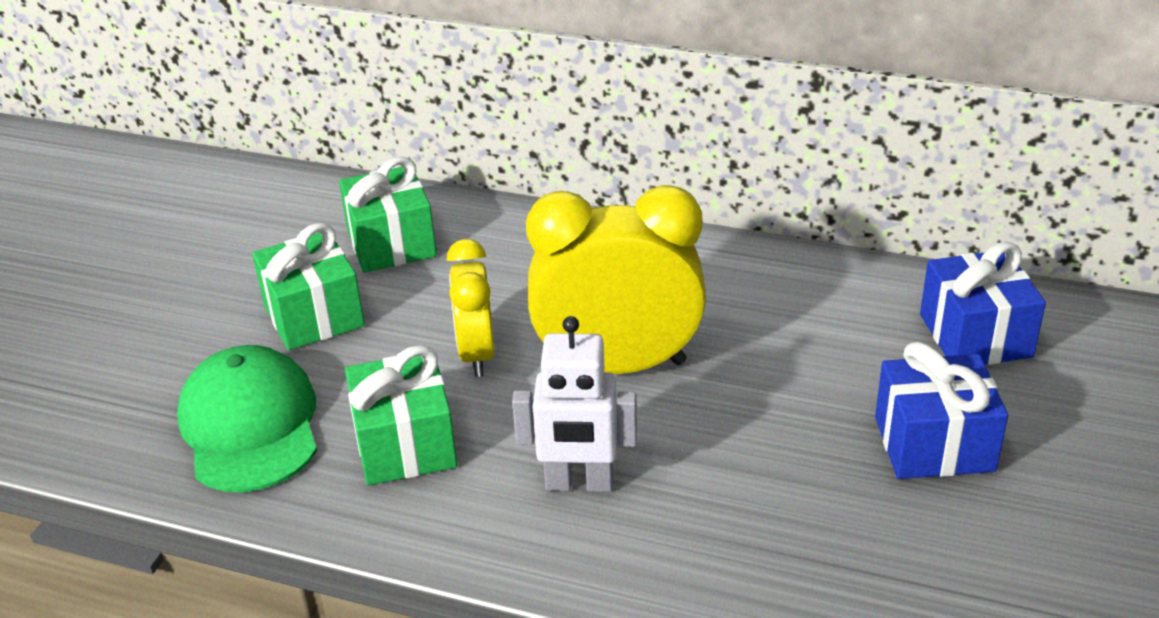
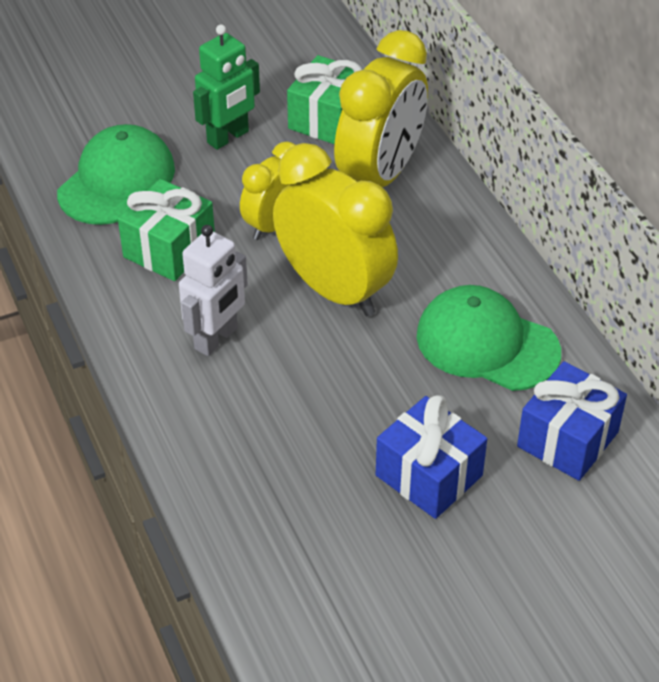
camera: 45 degrees right, 10 degrees up
(314, 315) = (228, 137): green gift -> green robot
(510, 256) = (380, 176): none -> yellow clock
(579, 484) = (216, 339): white robot -> white robot turned 105 degrees counterclockwise
(804, 315) = (487, 343): none -> green cap

